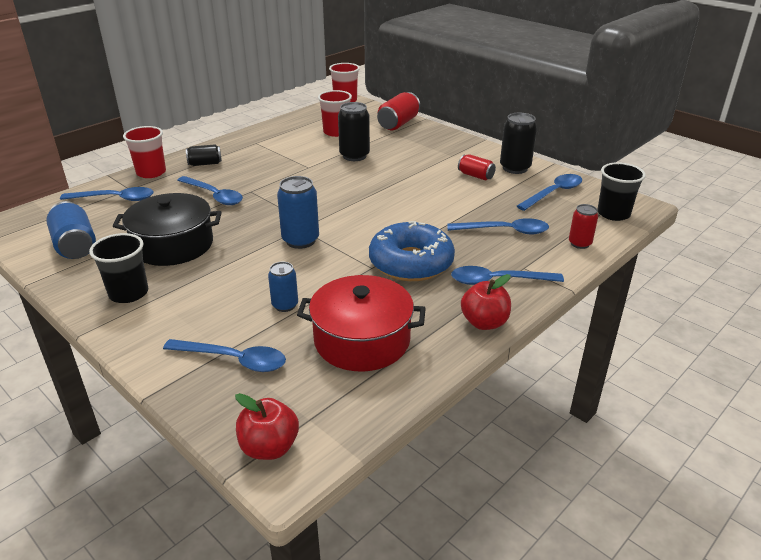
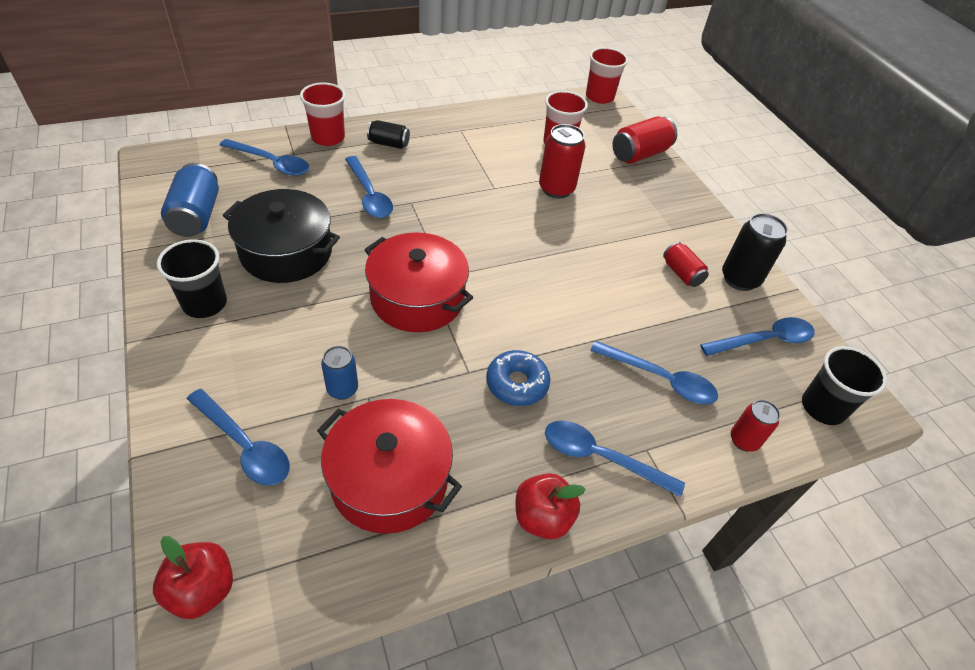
camera: 20 degrees right, 15 degrees up
(300, 240) = (417, 298): blue can -> red pot
(354, 156) = (556, 189): black can -> red can
(411, 263) = (517, 383): blue donut -> blue donut, size x0.60

